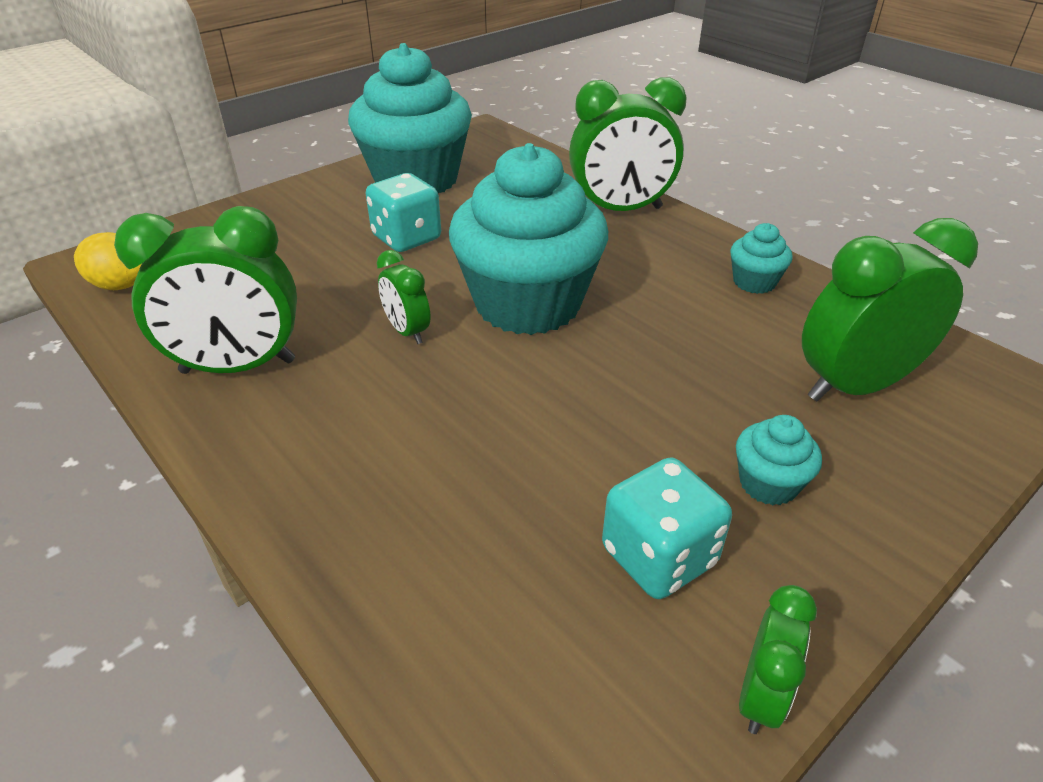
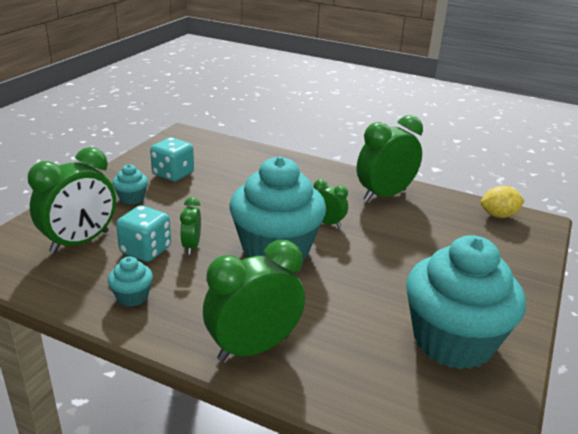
camera: 155 degrees right, 10 degrees down
(406, 238) = (391, 278): turquoise dice -> turquoise dice (145, 250)
(761, 695) = (138, 156): green clock -> green clock (191, 246)

